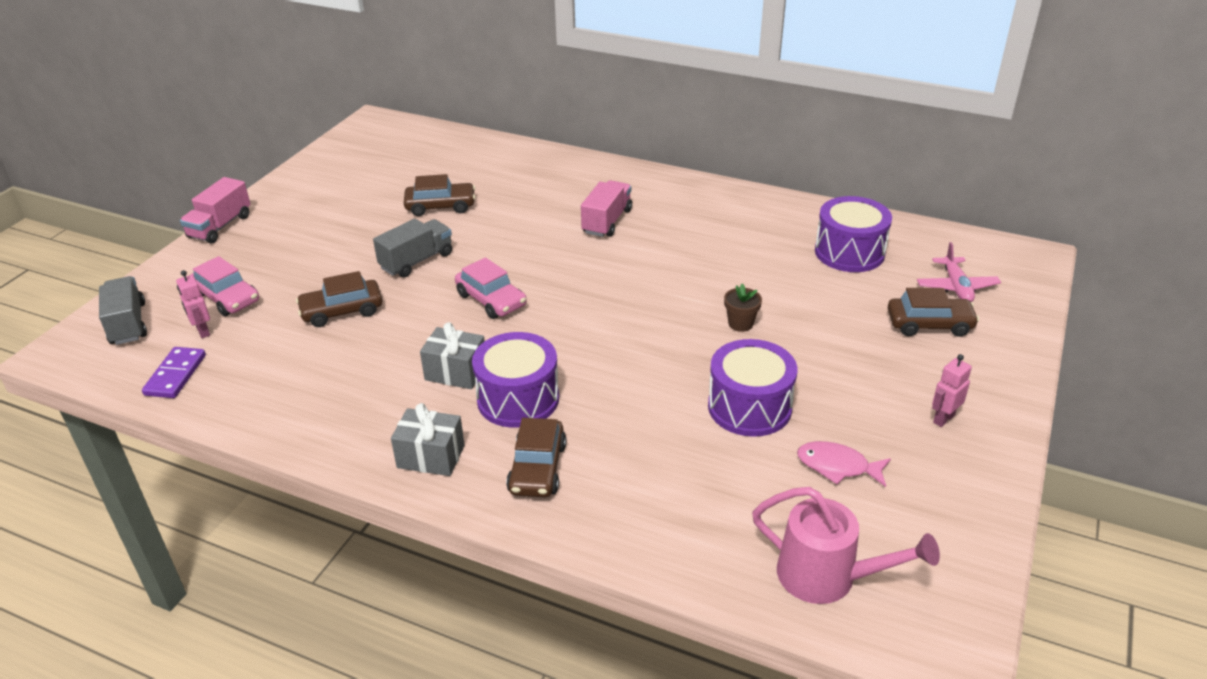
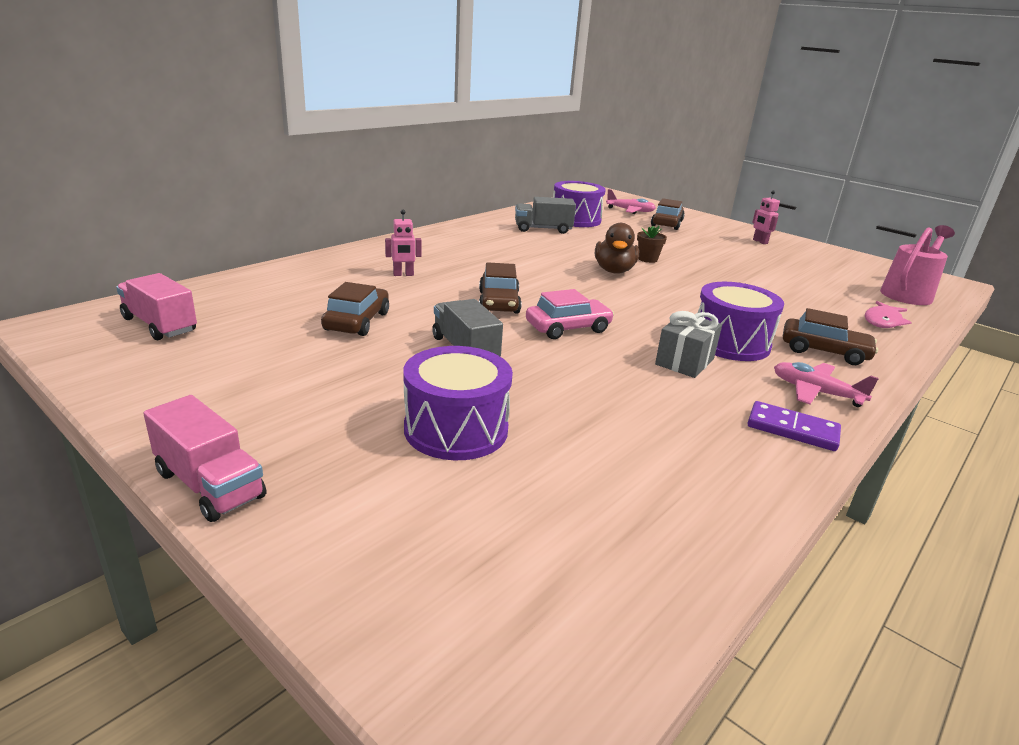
camera: 75 degrees left, 10 degrees down
(128, 324) = (463, 619): grey truck -> grey truck (543, 229)
(176, 375) = (644, 561): purple domino -> purple domino (792, 429)
(202, 331) = (533, 525): pink robot -> pink robot (403, 274)
(227, 298) = (451, 494): pink car -> none
(342, 311) = (543, 406): brown car -> brown car (499, 302)
(431, 456) = (815, 392): grey gift -> pink plane
(607, 221) = (469, 265): pink truck -> pink truck (160, 325)
(673, 305) = (614, 271): none -> brown duck
(749, 407) = (746, 277): purple drum -> purple drum (456, 429)
(837, 466) = (806, 270): pink fish -> pink fish (883, 321)

